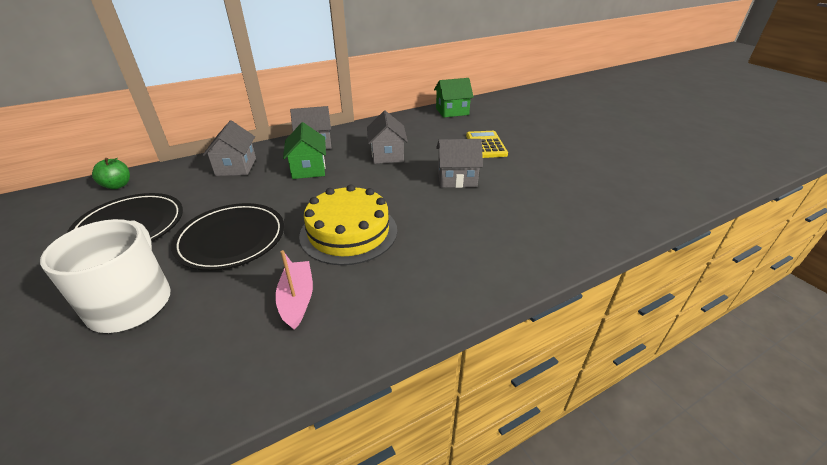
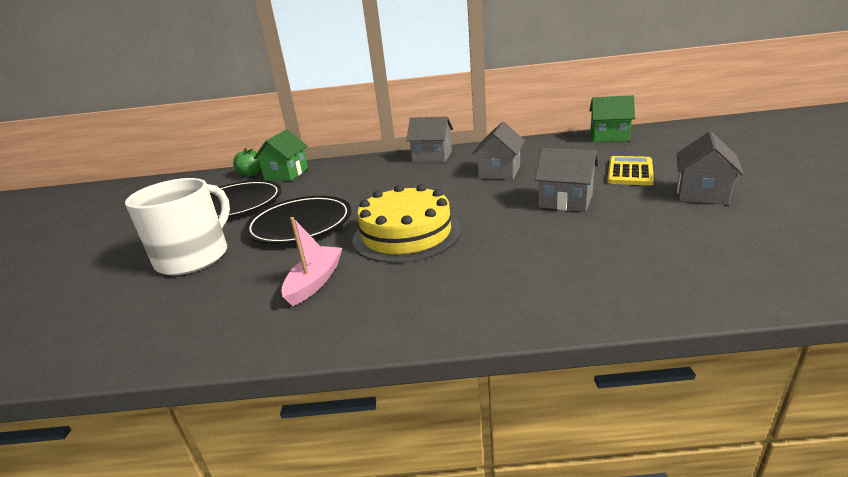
camera: 30 degrees right, 10 degrees down
(236, 167) = (348, 169): grey house -> grey house (701, 193)
(308, 169) = (410, 177): green house -> green house (286, 174)

